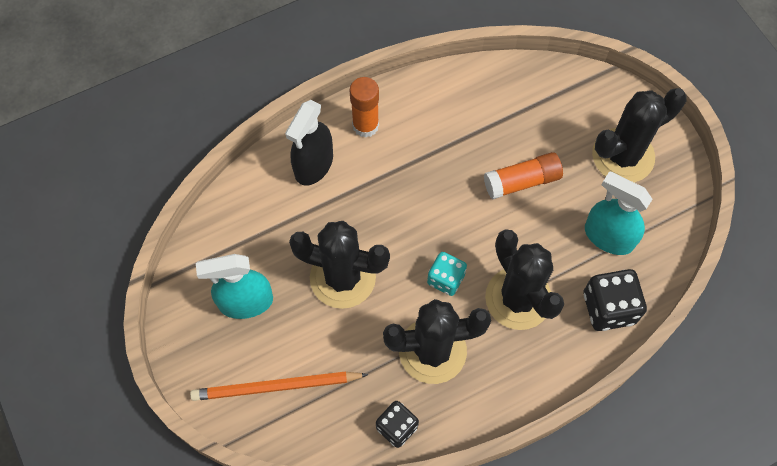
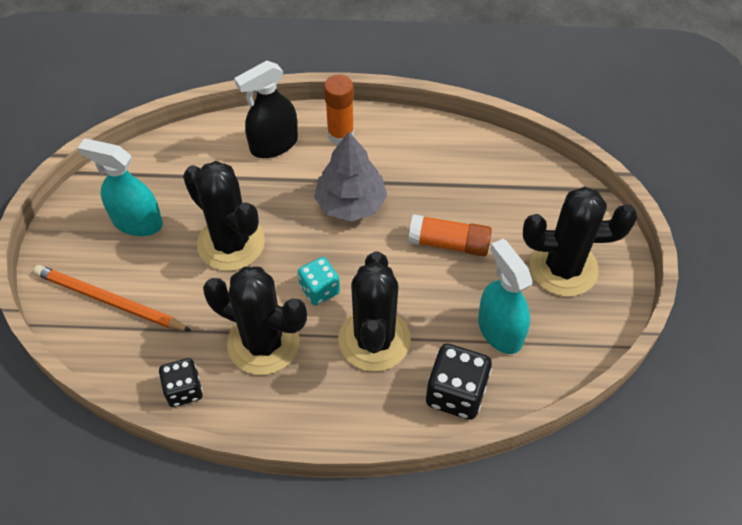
camera: 30 degrees right, 10 degrees down
(418, 187) = (350, 203): none -> grey tree

